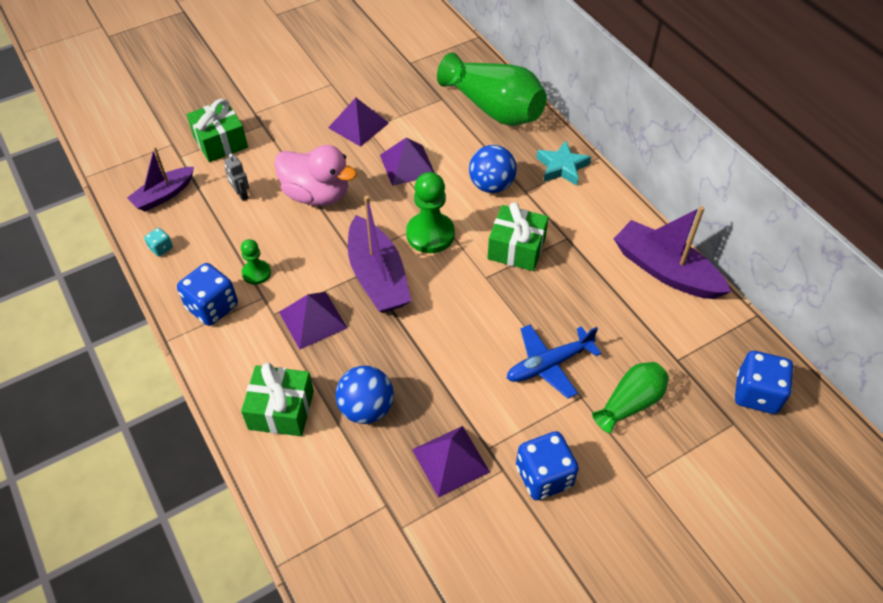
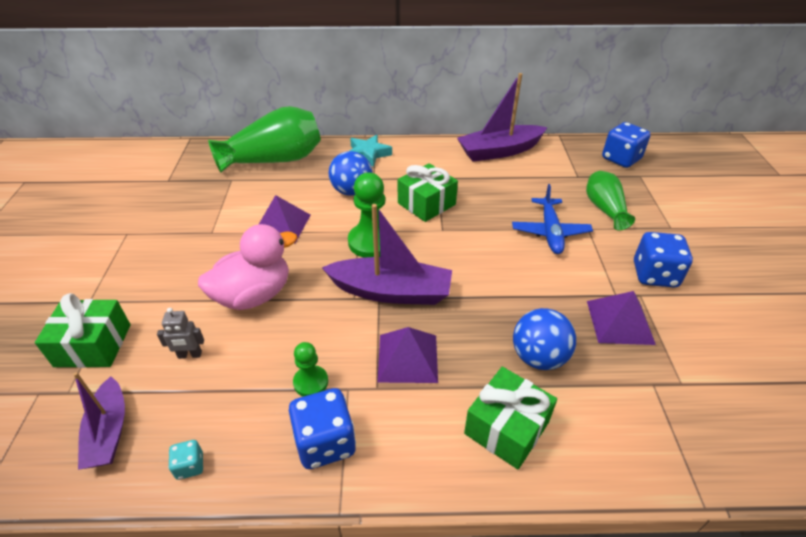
camera: 60 degrees left, 10 degrees down
(358, 125) = (200, 236): purple pyramid -> none

